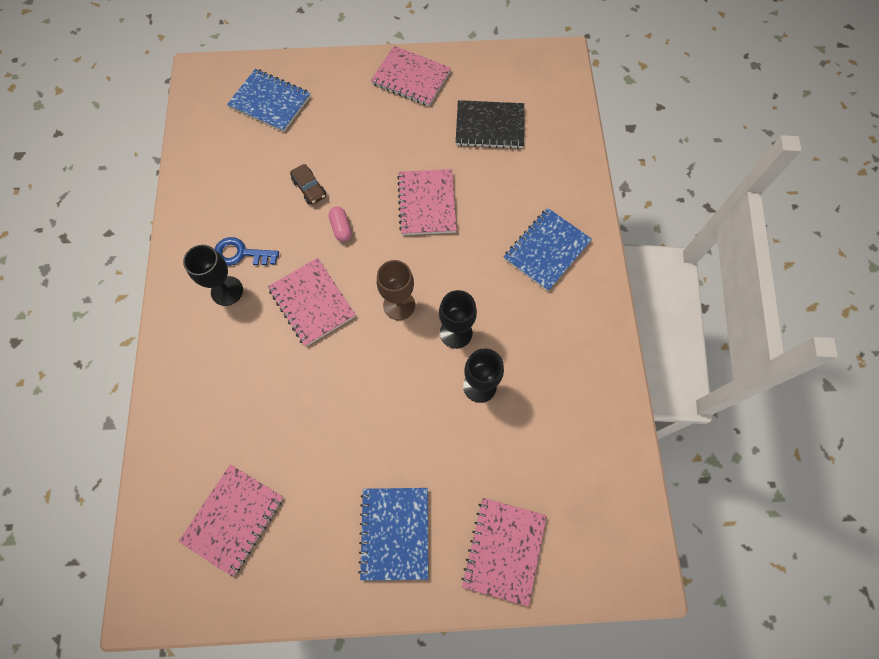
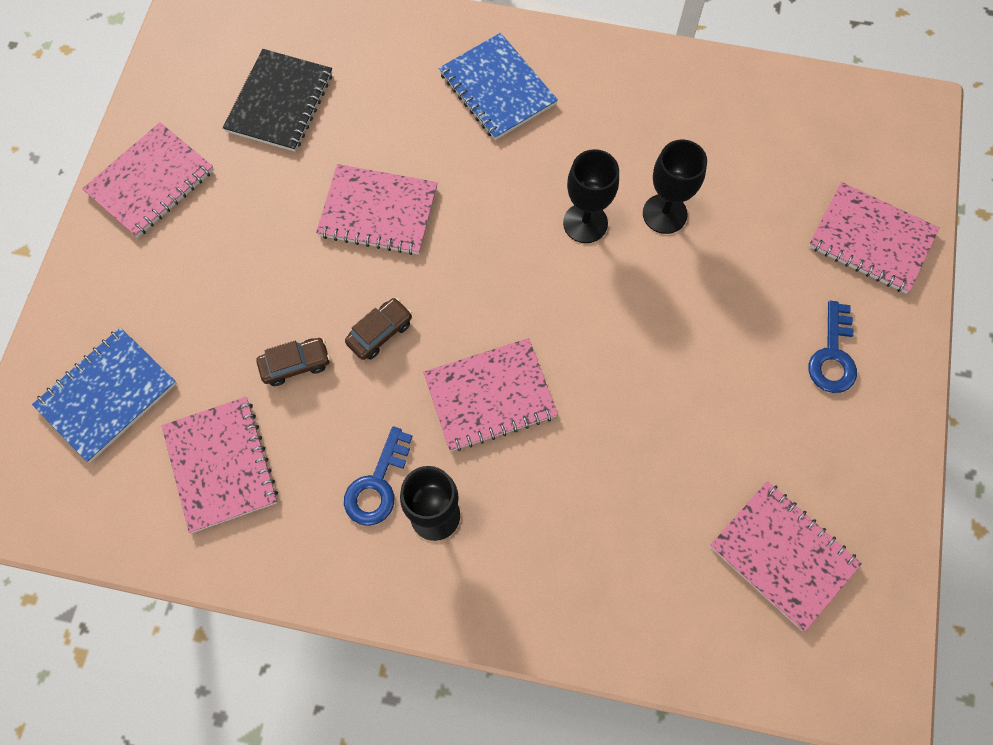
camera: 75 degrees left, 0 degrees up
(239, 169) = (221, 465): none -> pink notebook
(341, 228) = (380, 333): pink capsule -> brown car
(394, 533) = (832, 355): blue notebook -> blue key
(399, 305) = (526, 282): brown goblet -> none

